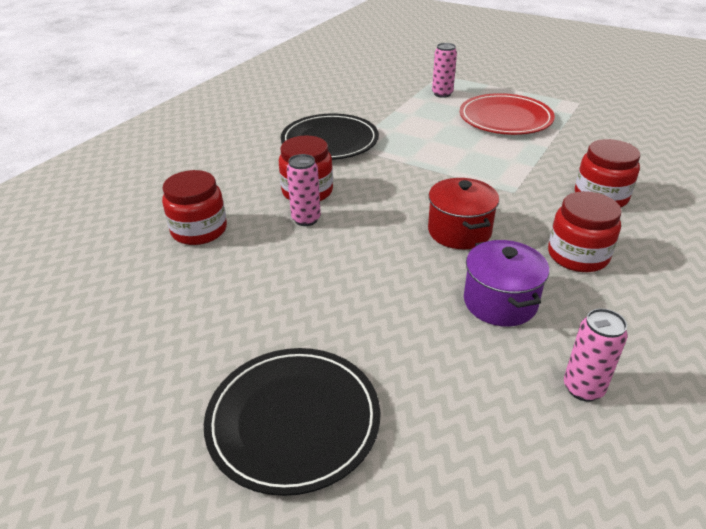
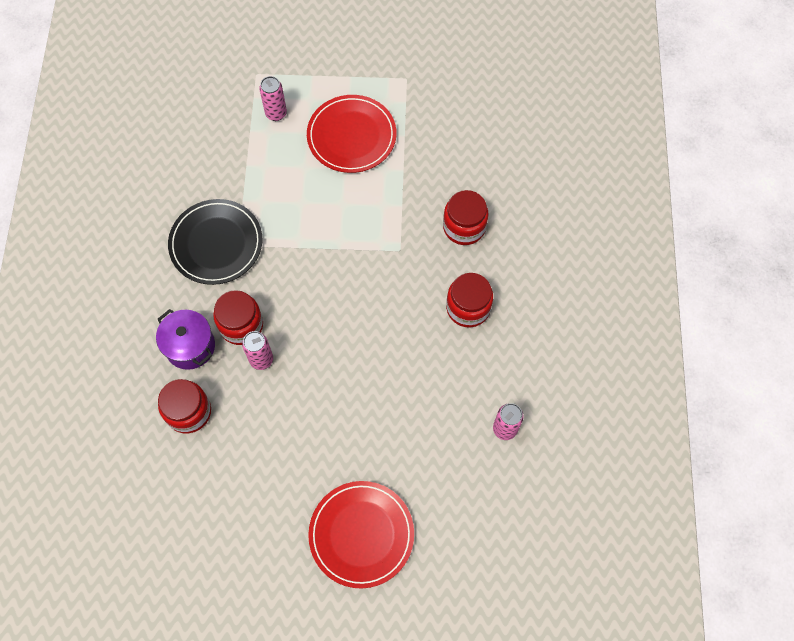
camera: 30 degrees left, 30 degrees up
(293, 420) = (361, 534): black plate -> red plate
(459, 231) = (379, 319): red pot -> none
(500, 302) = (435, 380): purple pot -> purple pot (190, 346)

